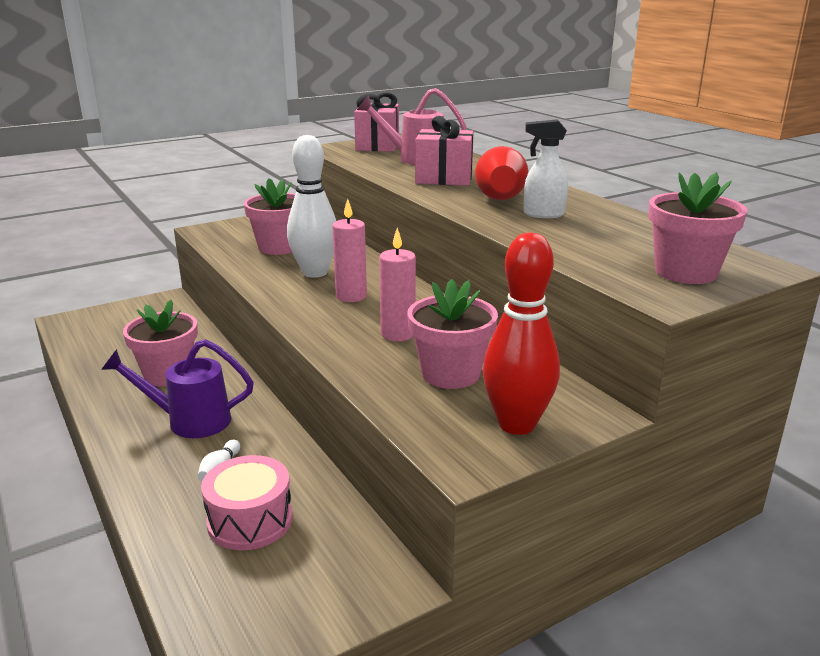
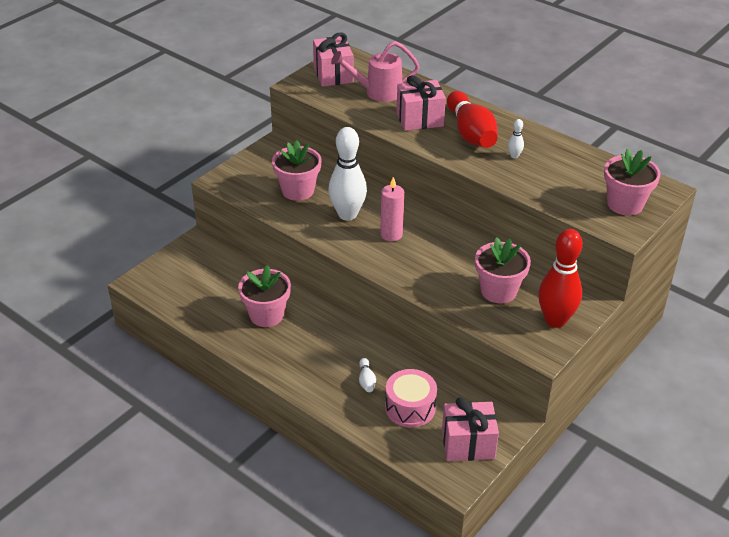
camera: 20 degrees left, 15 degrees up
(190, 421) = (316, 349): purple watering can -> none
(295, 599) = (468, 444): none -> pink gift
(398, 334) = (446, 264): pink candle -> none
(543, 214) = (514, 156): white spray bottle -> white bowling pin

